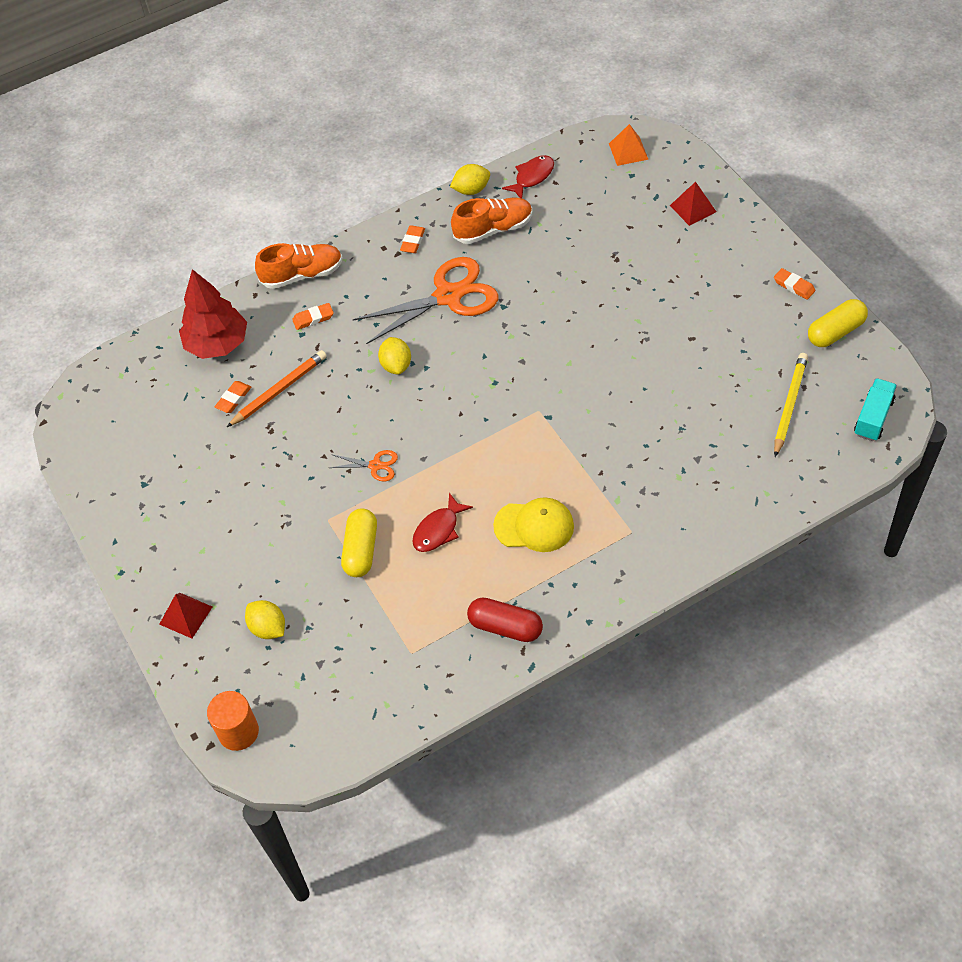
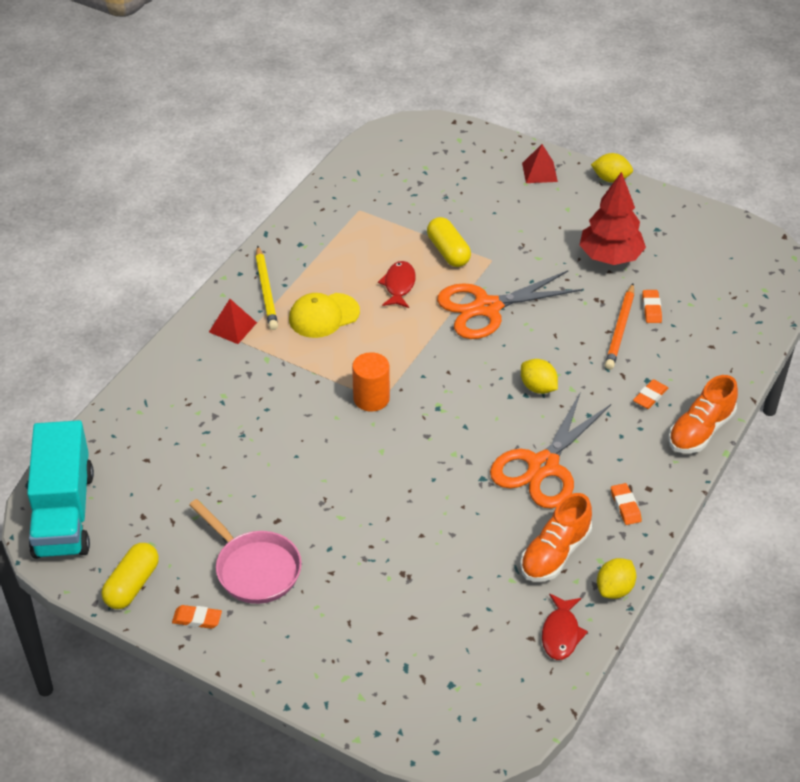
camera: 145 degrees right, 10 degrees down
(217, 344) = (711, 343): red tree -> red tree (610, 257)
(238, 732) = (442, 133): orange cylinder -> orange cylinder (371, 398)
(268, 628) = (474, 186): yellow lemon -> yellow lemon (611, 179)
(375, 465) = (487, 308): orange scissors -> orange scissors, size x2.25
(505, 627) = (301, 248): red capsule -> none
(628, 151) = (475, 716): orange pyramid -> none
(693, 208) = (355, 669): red pyramid -> red pyramid (232, 327)
(730, 307) = (254, 568): none -> pink pan
(789, 405) = (150, 494): yellow pencil -> yellow pencil (266, 291)
(873, 417) = (64, 513): turquoise truck -> turquoise truck, size x1.98

